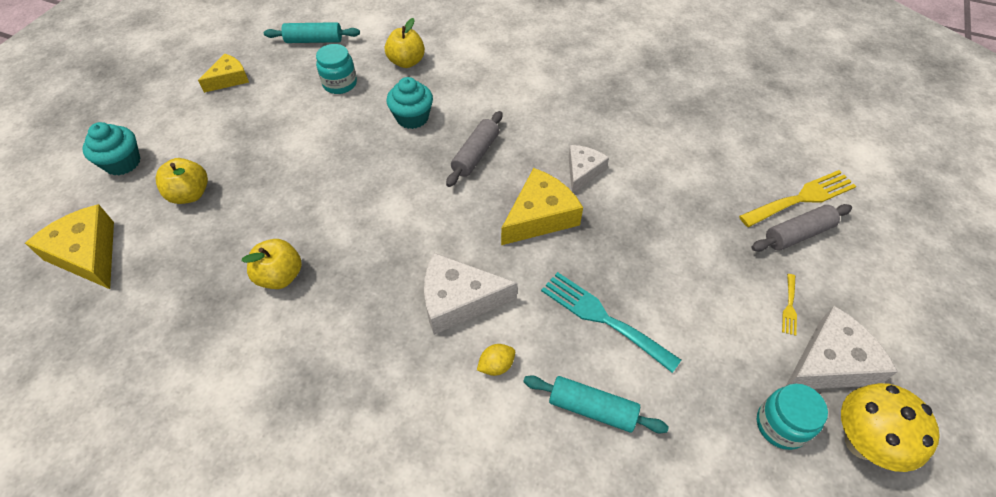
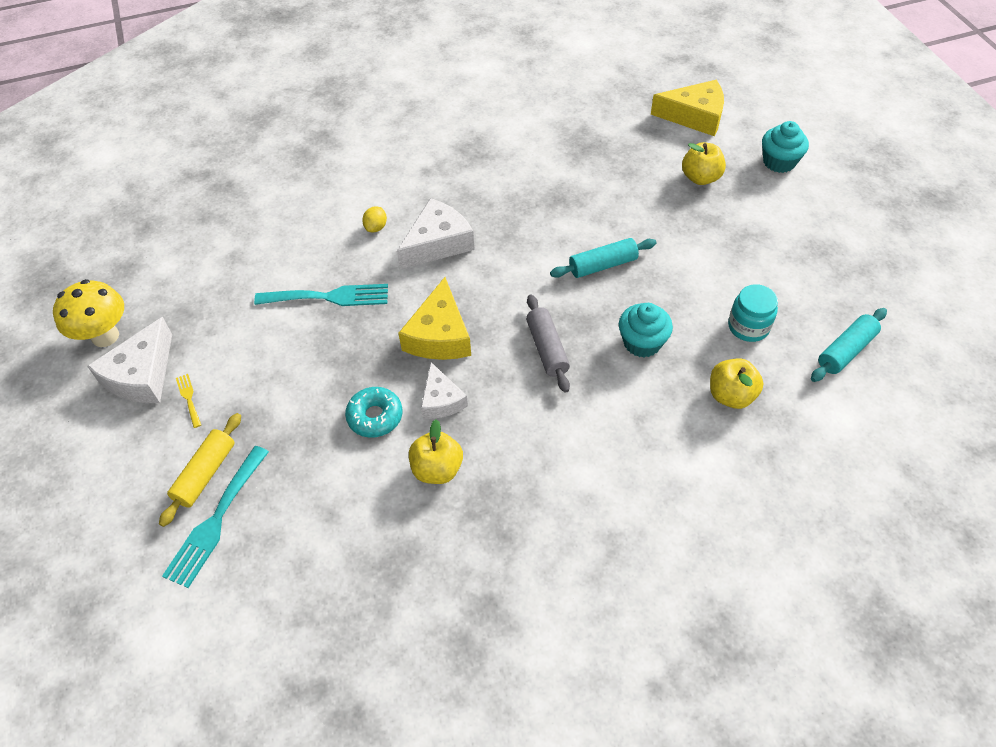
camera: 140 degrees right, 0 degrees up
(229, 79) = (837, 262): yellow cheese -> none
(280, 276) = (567, 181): yellow apple -> yellow apple (437, 469)
(592, 408) = (296, 245): turquoise rolling pin -> turquoise rolling pin (602, 265)
(640, 191) = (375, 416): none -> turquoise donut
(781, 425) = (166, 312): turquoise jar -> none
(797, 234) = (205, 474): grey rolling pin -> yellow rolling pin
(802, 198) = (216, 521): yellow fork -> turquoise fork

